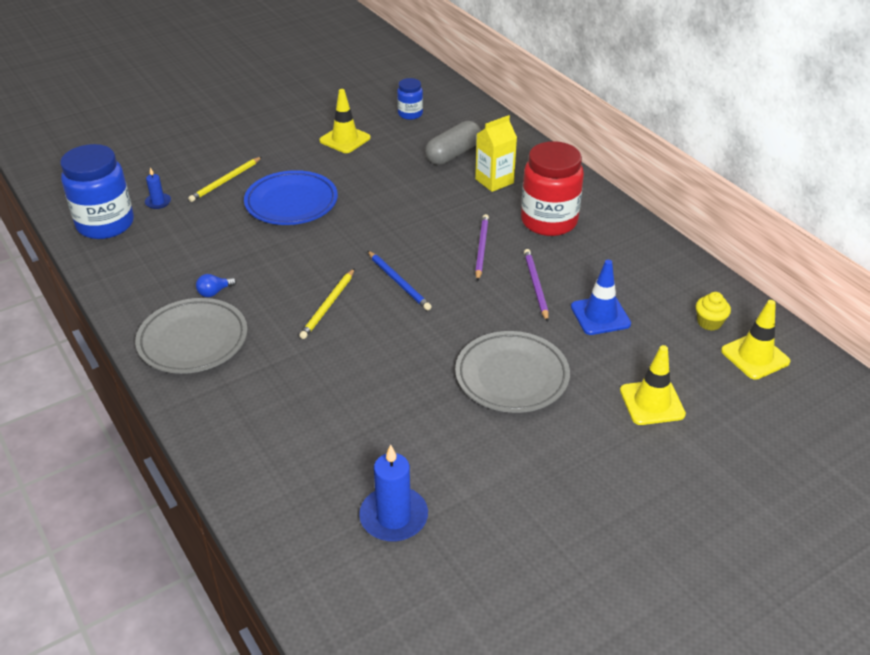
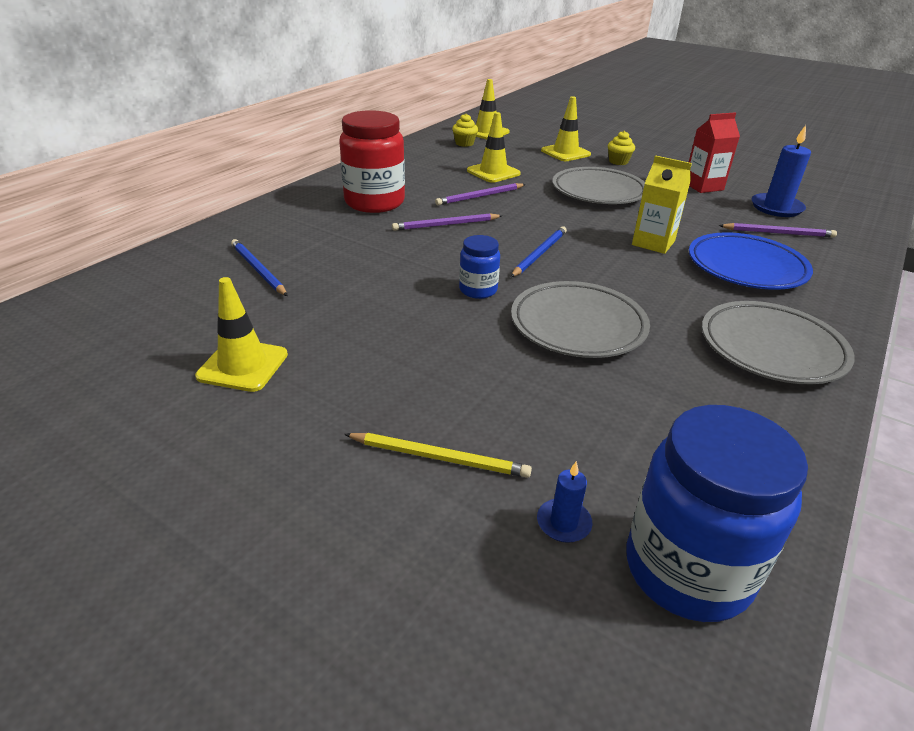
camera: 115 degrees left, 5 degrees down
(214, 292) = (687, 363): blue light bulb -> none
(289, 263) = (578, 325): none -> grey plate
(291, 203) = (453, 364): blue plate -> blue plate (746, 267)
(328, 305) = (616, 282): yellow pencil -> none
(337, 471) = (778, 233): none -> purple pencil
(410, 114) = (141, 324): blue jar -> blue jar (478, 290)
(453, 154) = (258, 270): grey capsule -> blue pencil
(487, 483) = (703, 186): none -> red carton
(494, 181) = (312, 236): yellow carton -> yellow carton (653, 243)
(600, 315) = (493, 172): blue traffic cone -> yellow traffic cone
(602, 441) = (618, 162): none -> yellow cupcake

